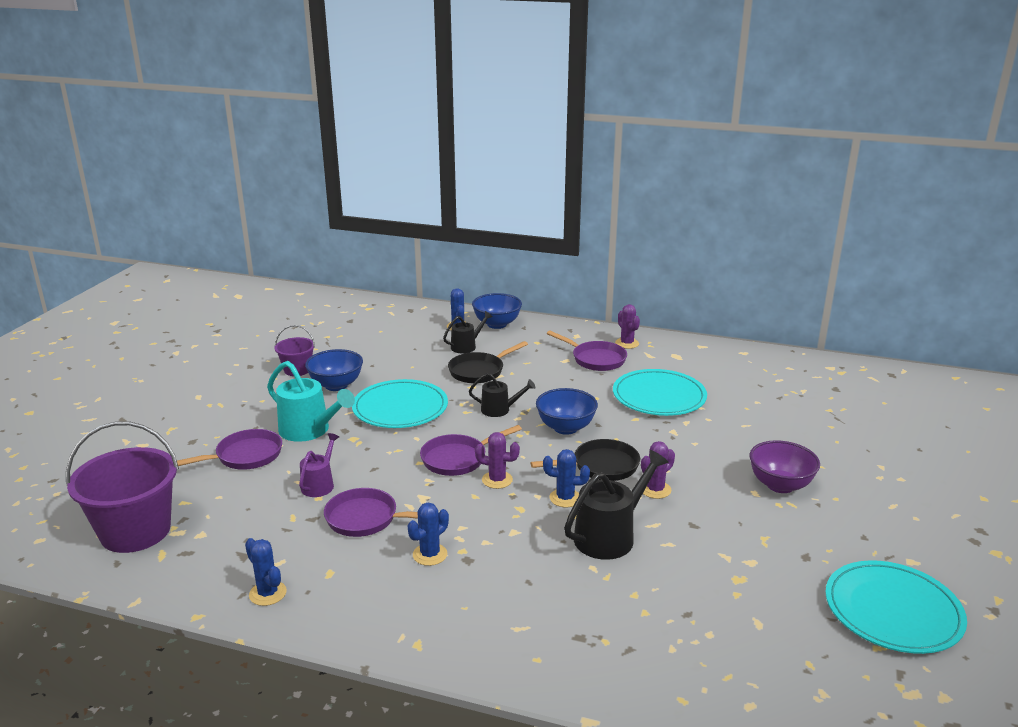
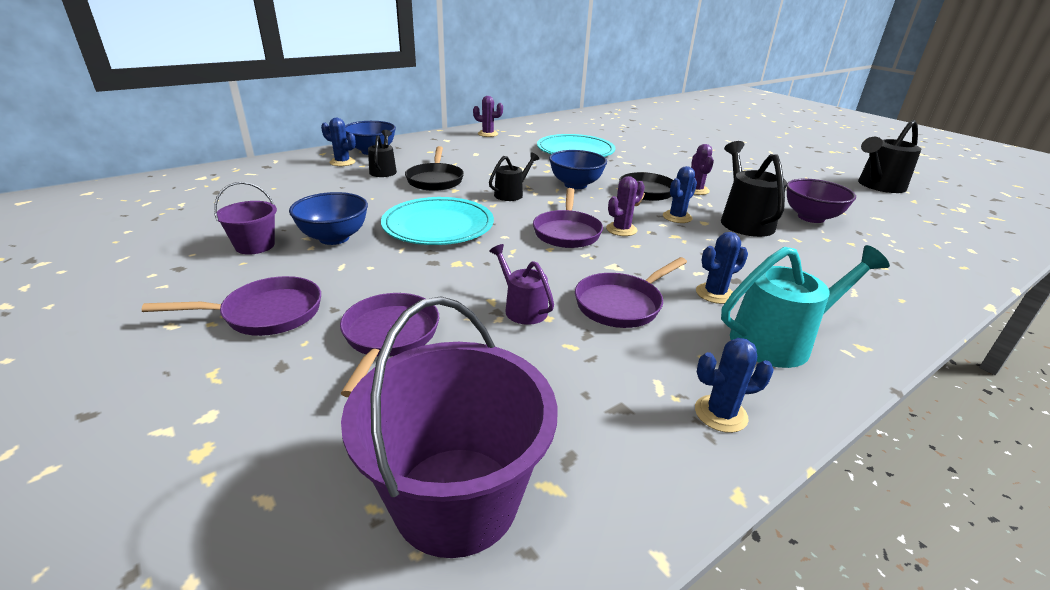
camera: 55 degrees left, 5 degrees up
(309, 430) = (401, 279): turquoise watering can -> turquoise watering can (779, 340)
(430, 554) = (715, 293): blue cactus -> blue cactus turned 75 degrees clockwise
(595, 359) = (492, 147): purple pan -> purple pan (266, 313)
(780, 485) = (724, 163): purple bowl -> purple bowl (811, 217)
(893, 611) = (878, 186): turquoise plate -> black watering can

